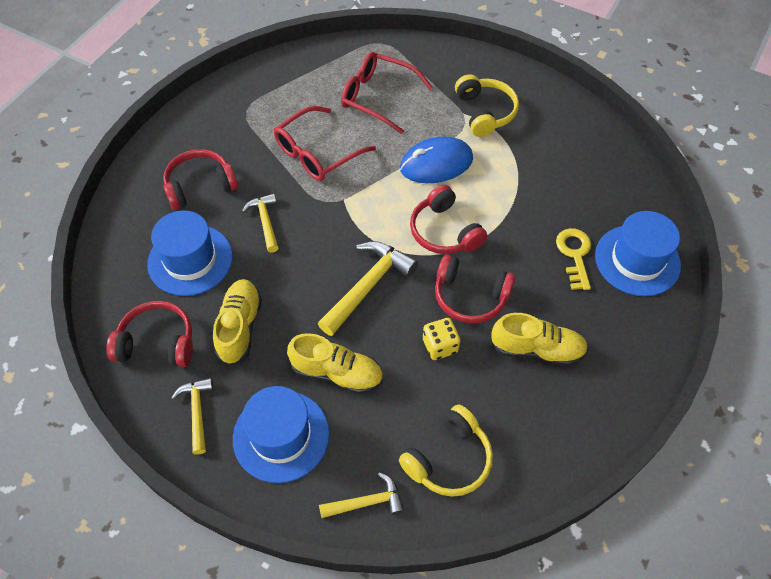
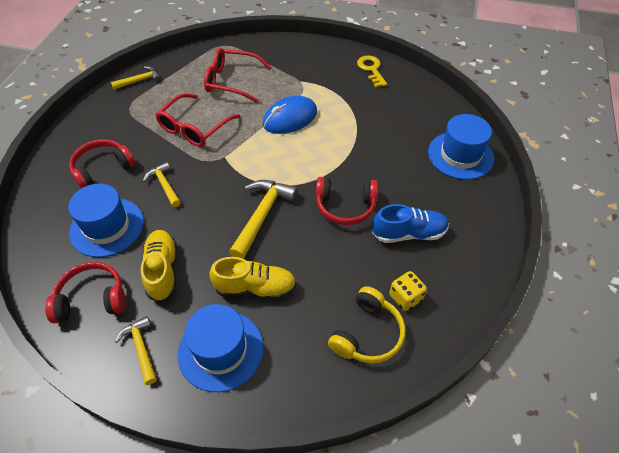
camera: 15 degrees left, 5 degrees down
(366, 502) = (309, 387): yellow hammer -> yellow hammer (140, 80)
(440, 346) = (333, 248): yellow dice -> yellow dice (405, 297)
(444, 231) = (311, 164): red headphones -> none
(484, 112) = (316, 77): yellow headphones -> none
(537, 349) = (409, 233): yellow shoe -> blue shoe
(575, 255) = (414, 160): yellow key -> yellow key (371, 69)

